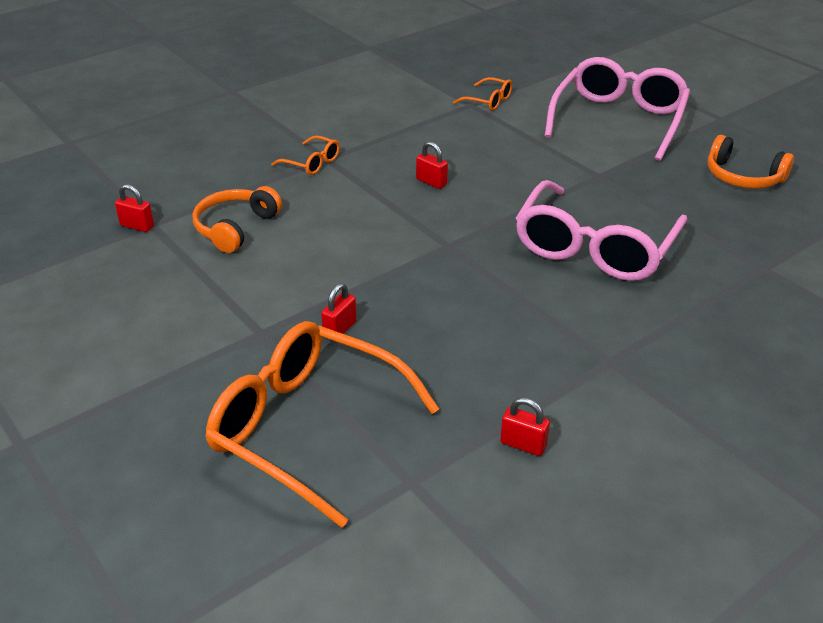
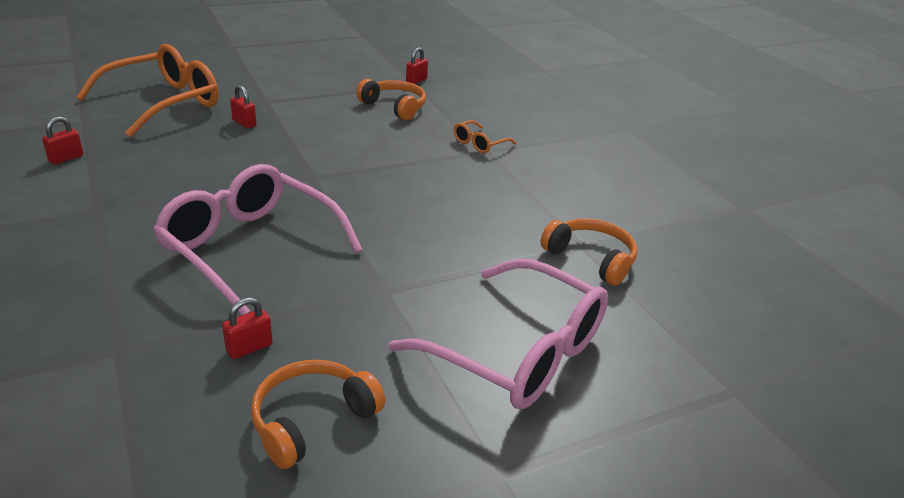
camera: 100 degrees right, 5 degrees down
(431, 182) = (420, 189): red padlock -> red padlock (249, 348)
(488, 101) = (591, 259): orange glasses -> orange headphones

